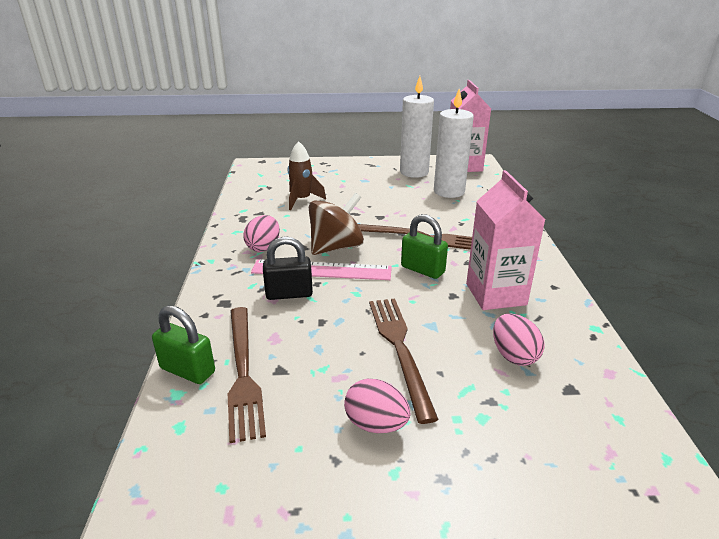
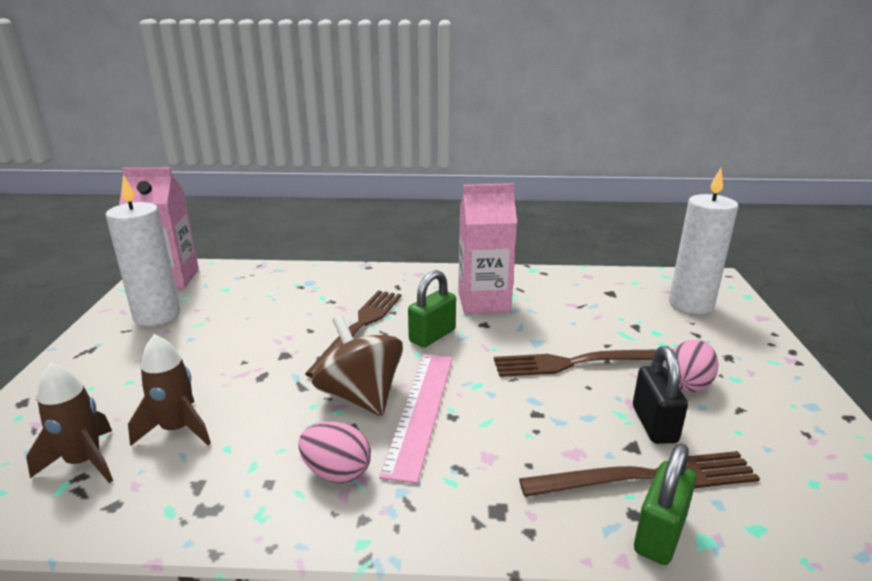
camera: 85 degrees left, 5 degrees down
(278, 185) = (85, 462): none -> brown rocket
(289, 294) = (477, 441): black padlock -> black padlock (654, 424)
(449, 191) = (242, 298): white candle -> white candle (691, 304)
(514, 355) = (576, 307): pink egg -> none

